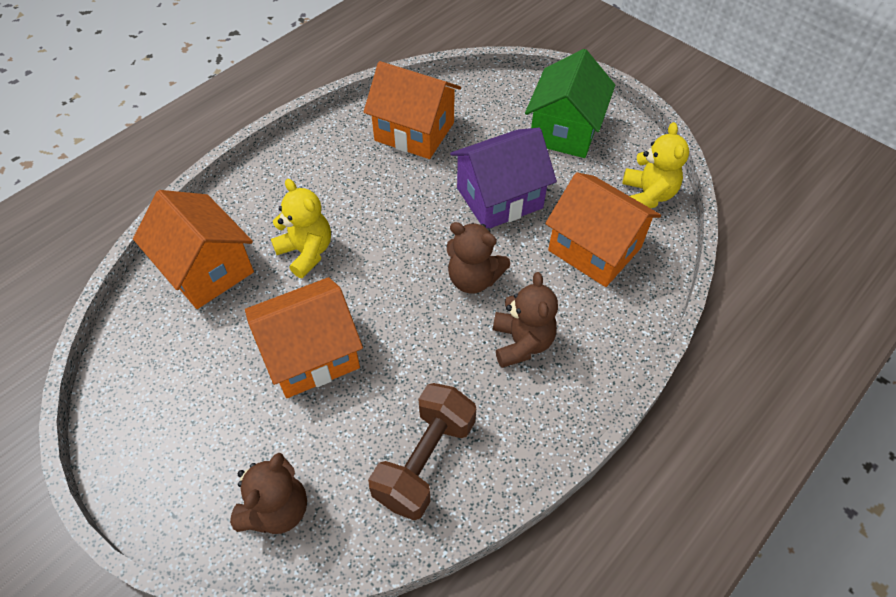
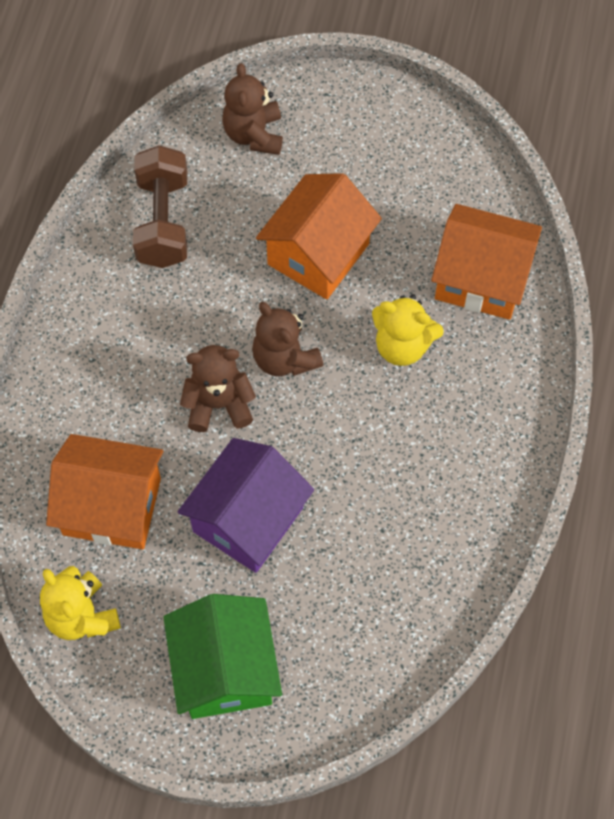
camera: 150 degrees right, 10 degrees up
(414, 131) = (405, 564): orange house -> none
(521, 343) = (136, 362): brown teddy bear -> brown teddy bear (284, 358)

